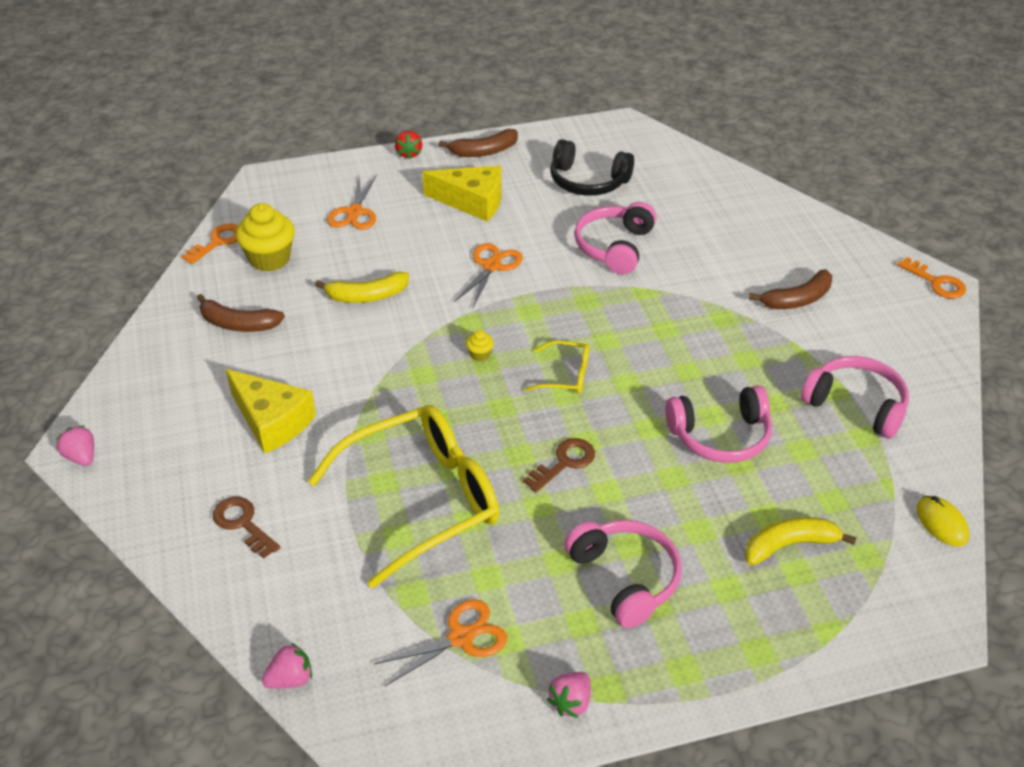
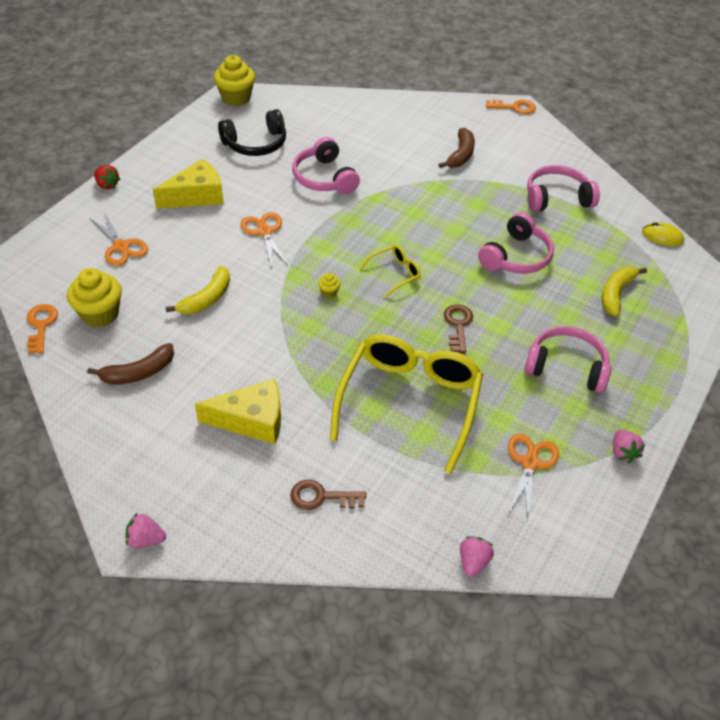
camera: 45 degrees left, 5 degrees up
(483, 151) = (160, 157): brown banana -> none
(624, 129) = (236, 98): none -> yellow cupcake

